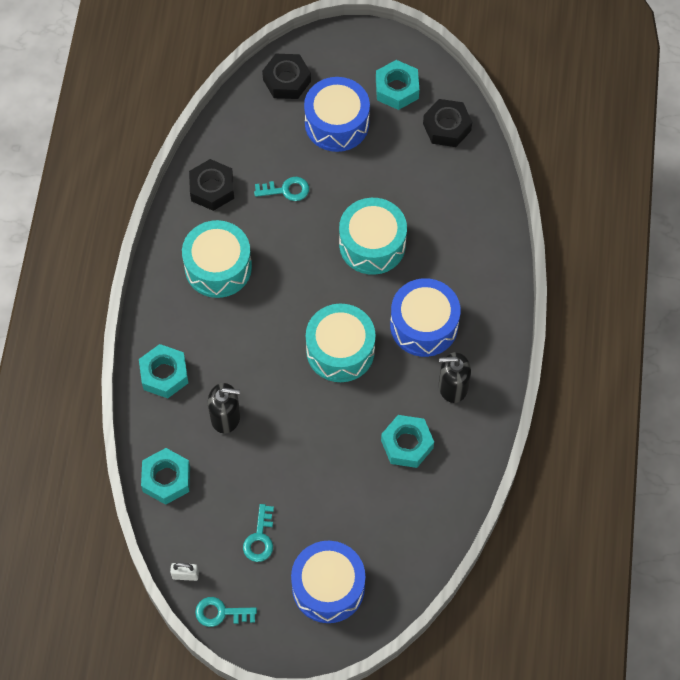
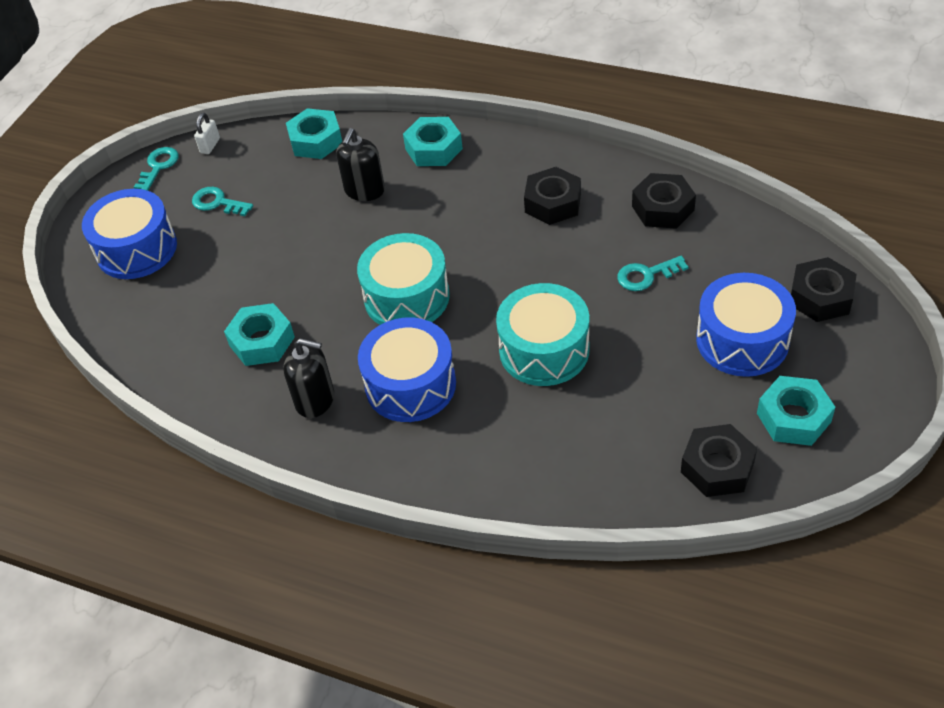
camera: 110 degrees right, 15 degrees down
(218, 267) = (553, 203): turquoise drum -> black nut
(286, 190) = (646, 275): turquoise key -> turquoise key turned 60 degrees clockwise
(453, 387) = (315, 400): black soap dispenser -> black soap dispenser turned 90 degrees clockwise

